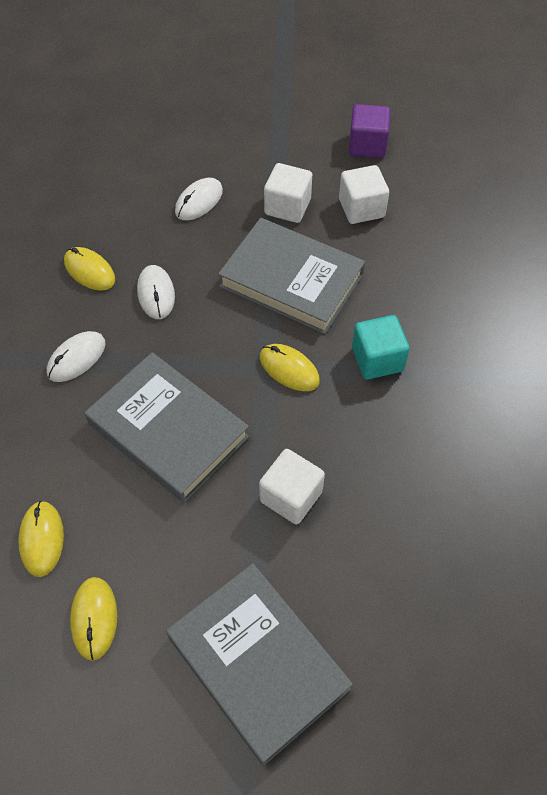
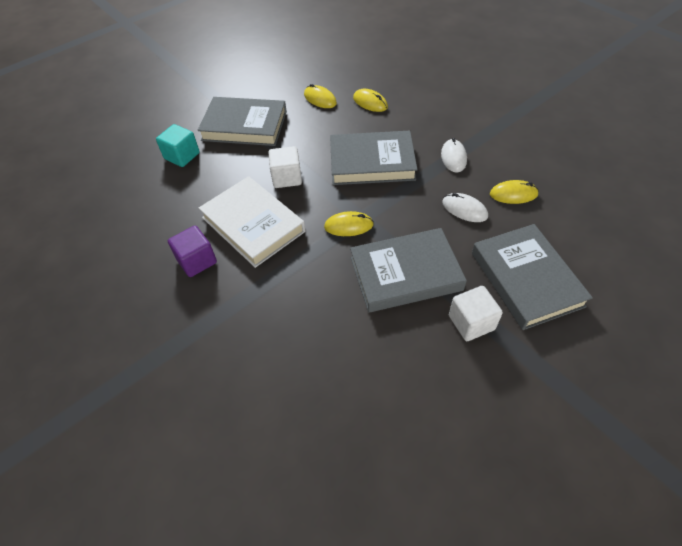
camera: 140 degrees right, 5 degrees down
(199, 201) = (526, 279): white mouse -> grey book
(361, 208) = (424, 365): white cube -> none
(367, 145) = (488, 435): purple cube -> purple cube (197, 261)
(377, 359) = (306, 266): turquoise cube -> turquoise cube (182, 156)
(392, 457) = (253, 224): none -> white book

